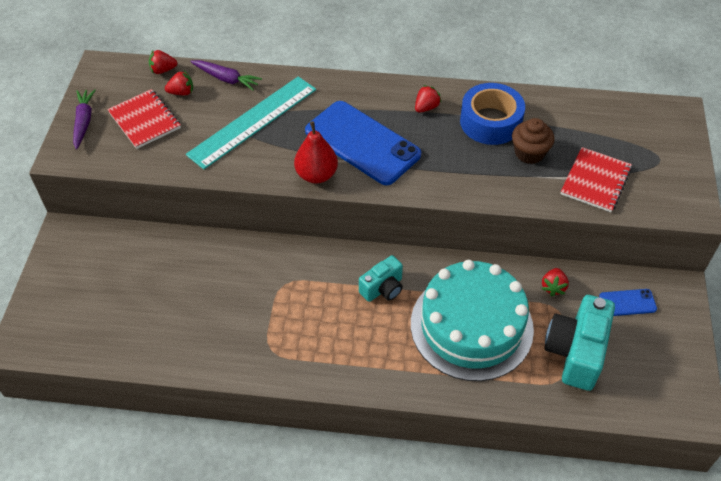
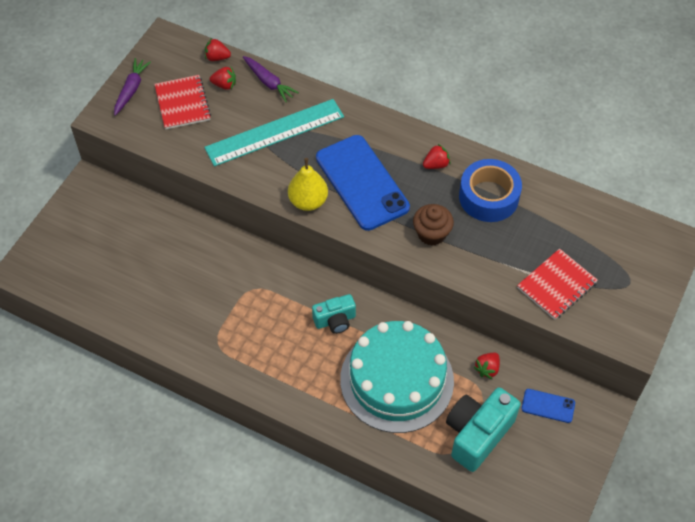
camera: 20 degrees right, 5 degrees up
(316, 175) = (308, 201): red pear -> yellow pear
(529, 153) = (509, 239): brown cupcake -> brown cupcake (431, 233)

